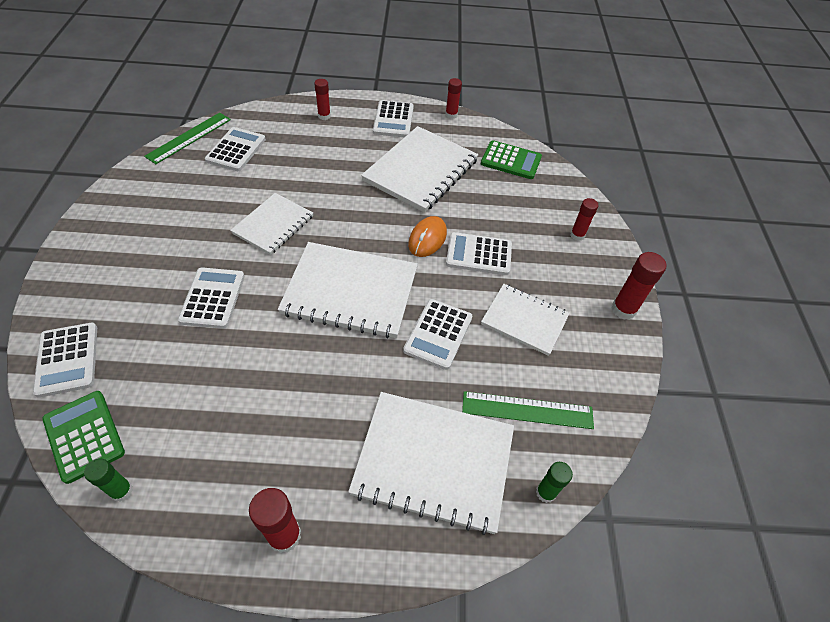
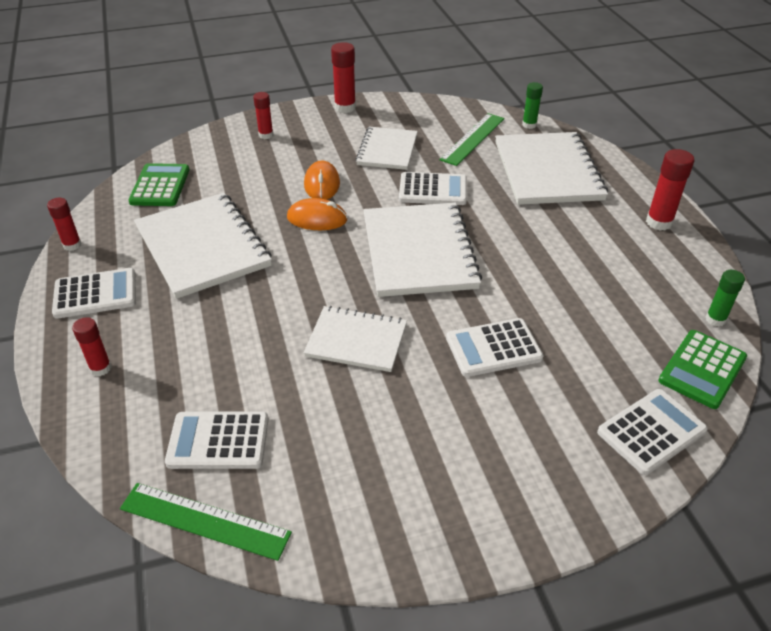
camera: 105 degrees left, 10 degrees down
(420, 170) = (202, 247): white notebook -> white notebook turned 45 degrees clockwise
(479, 254) = (322, 184): white calculator -> orange mouse
(527, 410) = (472, 139): green ruler -> green ruler turned 45 degrees clockwise

